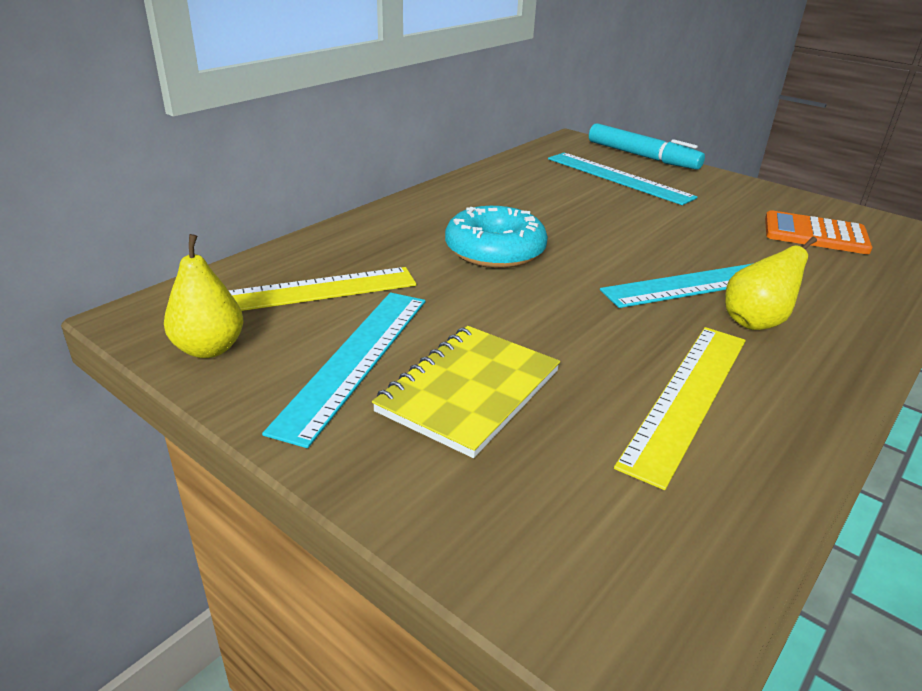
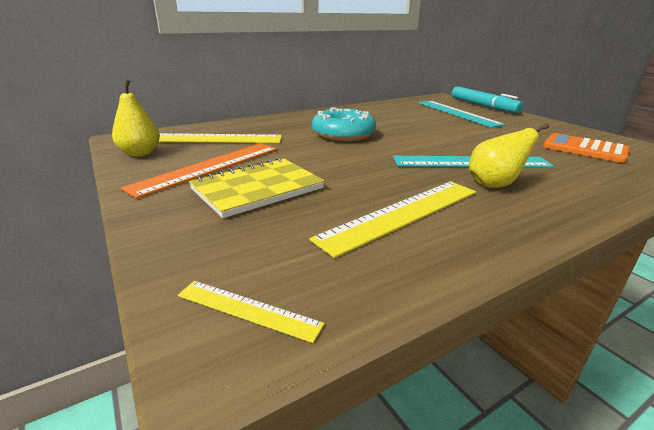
camera: 20 degrees right, 5 degrees down
(355, 359) = (209, 167): turquoise ruler -> orange ruler
(632, 593) = (248, 309): none -> yellow ruler

